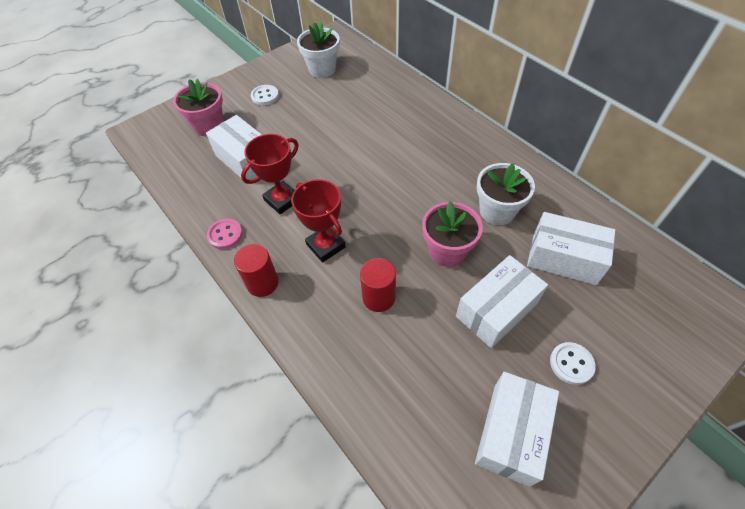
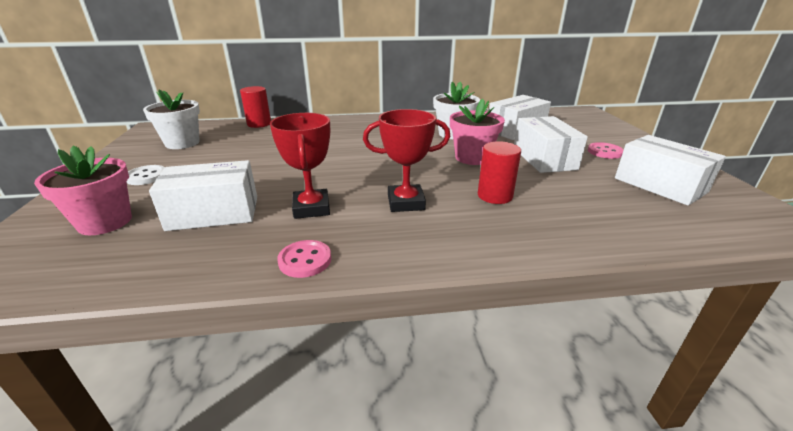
camera: 60 degrees left, 25 degrees down
(262, 283) = (413, 253): red cylinder -> red cylinder (259, 124)
(571, 364) = (604, 152): white button -> pink button

